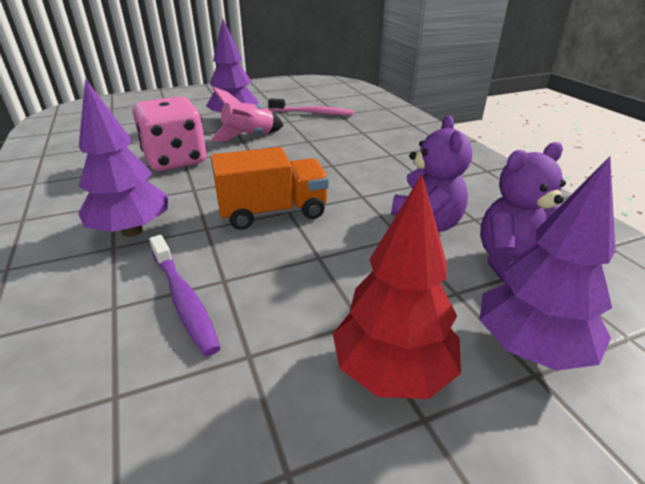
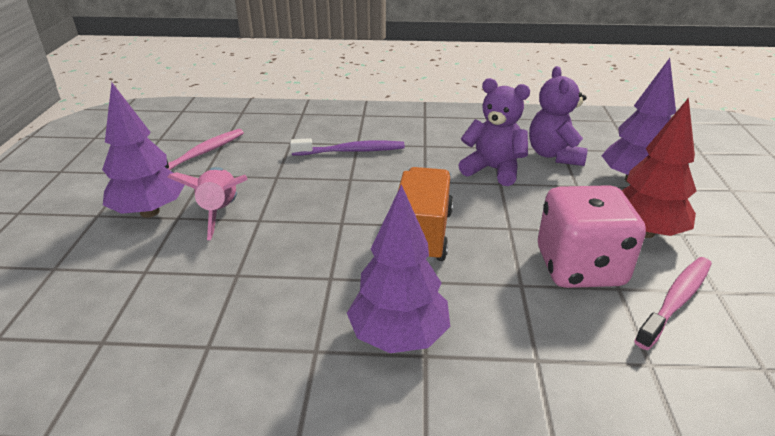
camera: 65 degrees left, 0 degrees up
(176, 160) = (232, 281): pink dice -> pink dice (579, 267)
(183, 299) = (541, 312): purple toothbrush -> purple toothbrush (351, 151)
(242, 417) = (676, 301): none -> pink toothbrush

